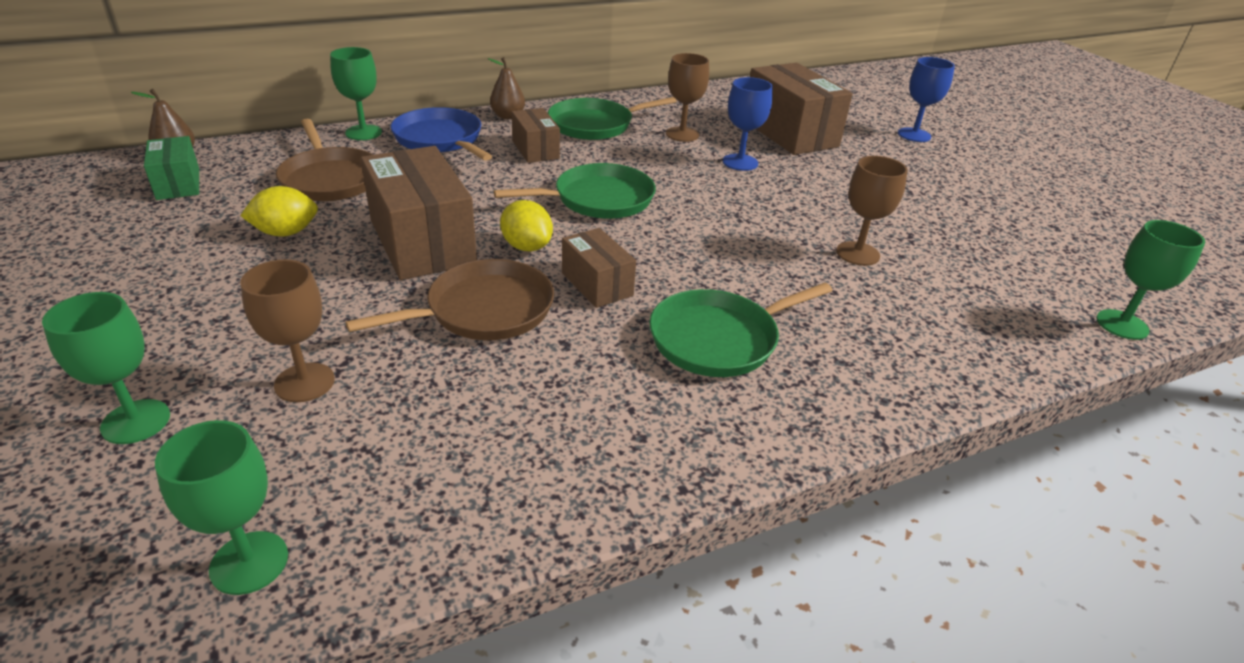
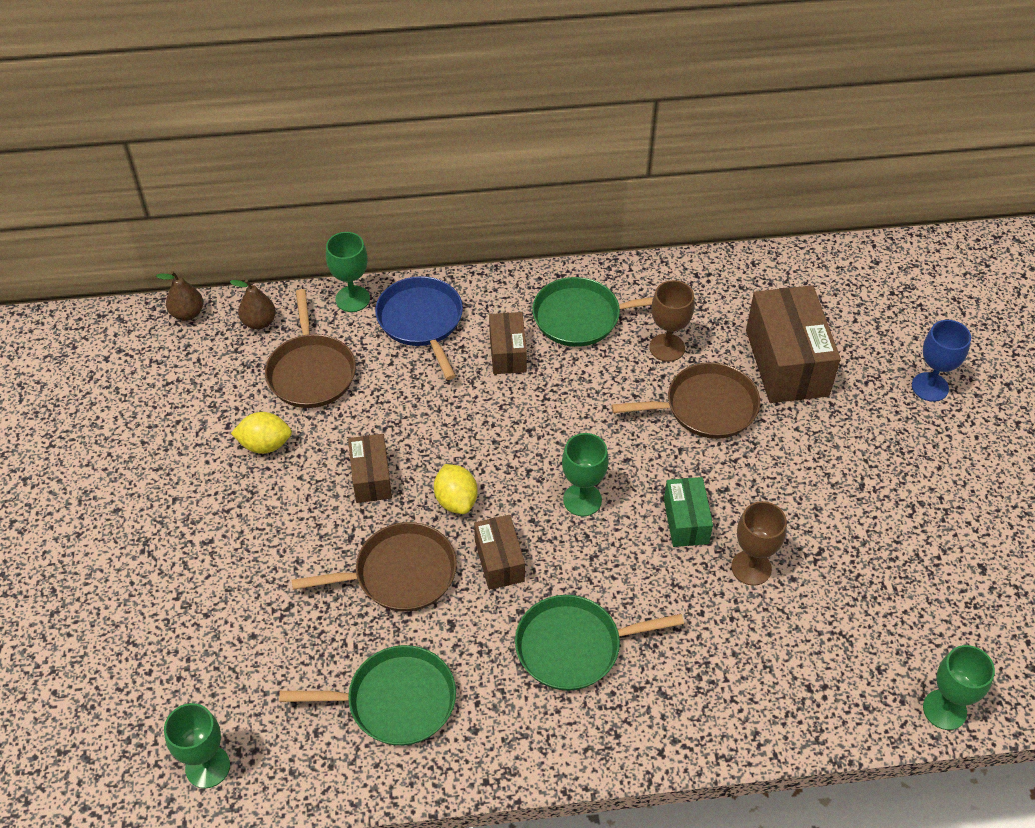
camera: 20 degrees right, 15 degrees up
(136, 421) = (148, 635): green goblet -> green goblet (582, 500)
(178, 184) = (186, 359): green box -> green box (686, 521)
(304, 382) = (257, 623): brown goblet -> none
(422, 242) = (371, 478): brown box -> brown box, size x0.55
(508, 116) = (497, 288): brown pear -> brown pear (259, 322)
(598, 199) = (541, 444): green pan -> green pan (395, 701)
(740, 162) = (706, 407): blue goblet -> brown pan

